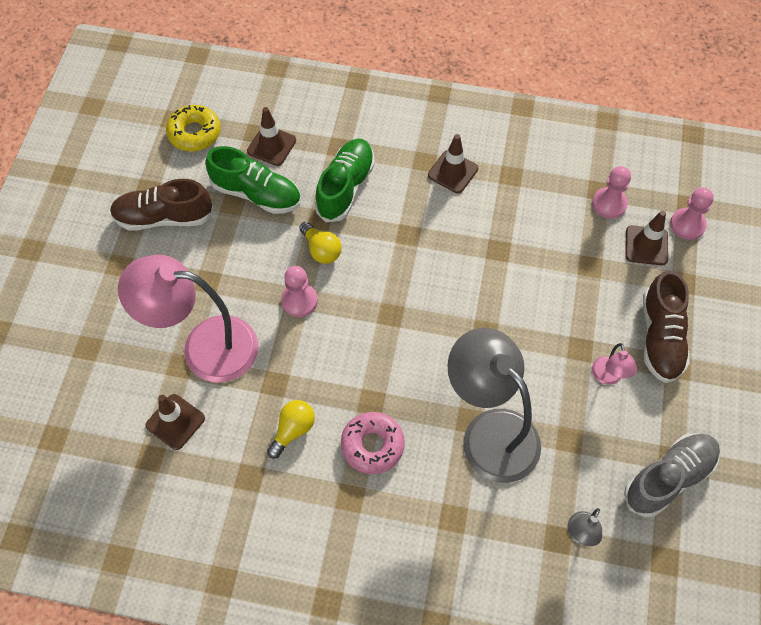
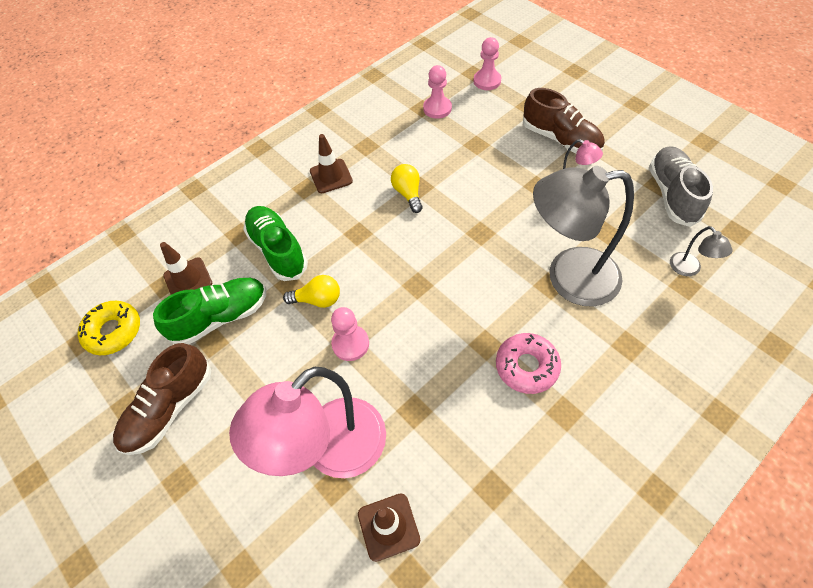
camera: 50 degrees left, 5 degrees down
(293, 430) = (470, 422): yellow light bulb -> yellow light bulb (408, 193)
(646, 245) = (485, 108): brown traffic cone -> none

